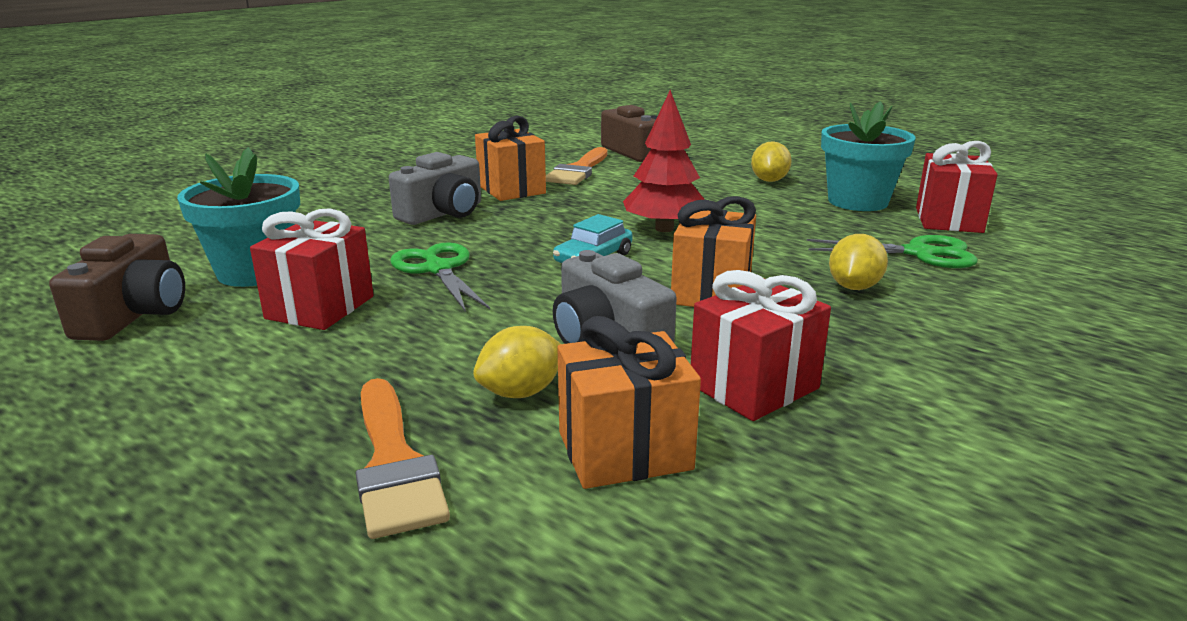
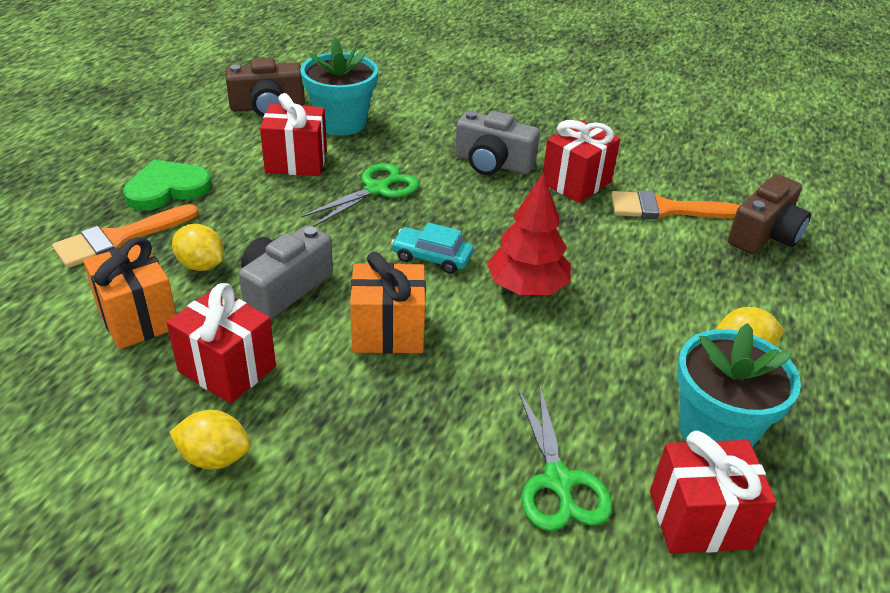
camera: 70 degrees right, 15 degrees up
(280, 411) = (167, 188): none -> green heart
(511, 189) = (576, 182): orange gift -> red gift
(854, 287) = (437, 425): yellow lemon -> yellow lemon (214, 457)

